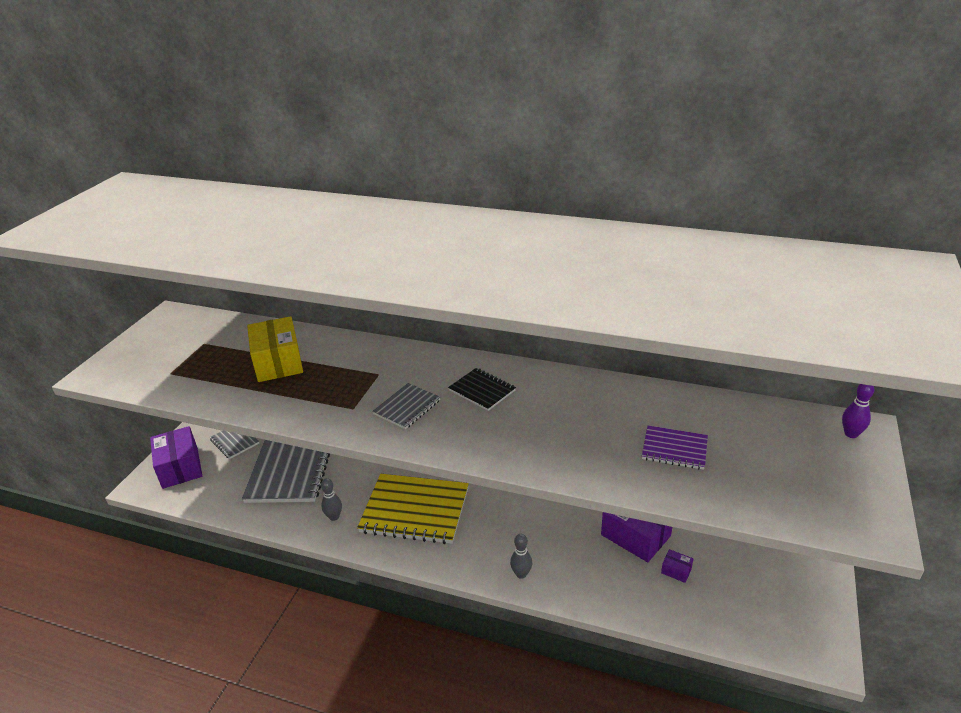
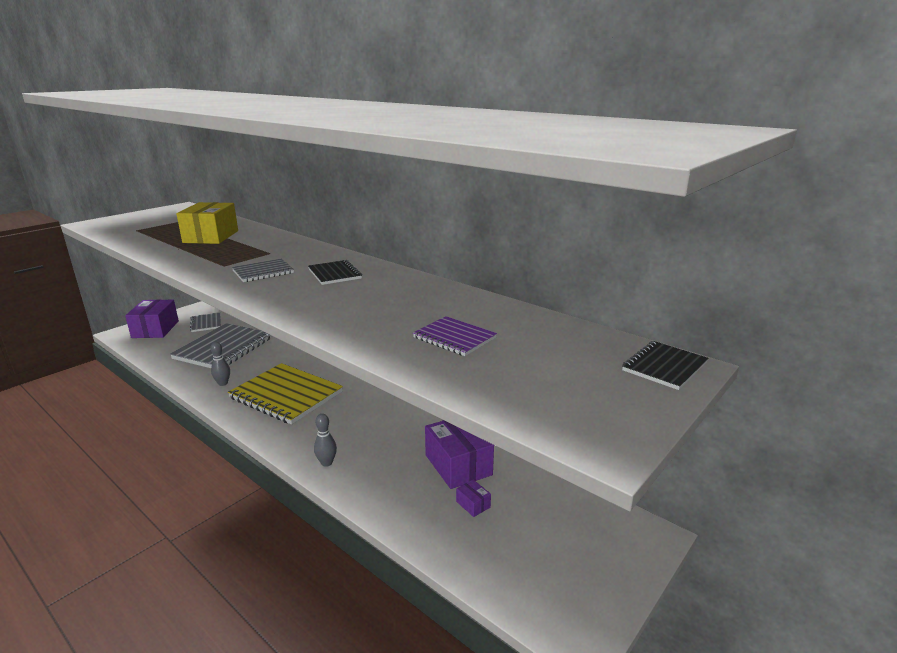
camera: 20 degrees right, 10 degrees down
(851, 434) = (664, 367): purple bowling pin -> black notebook

